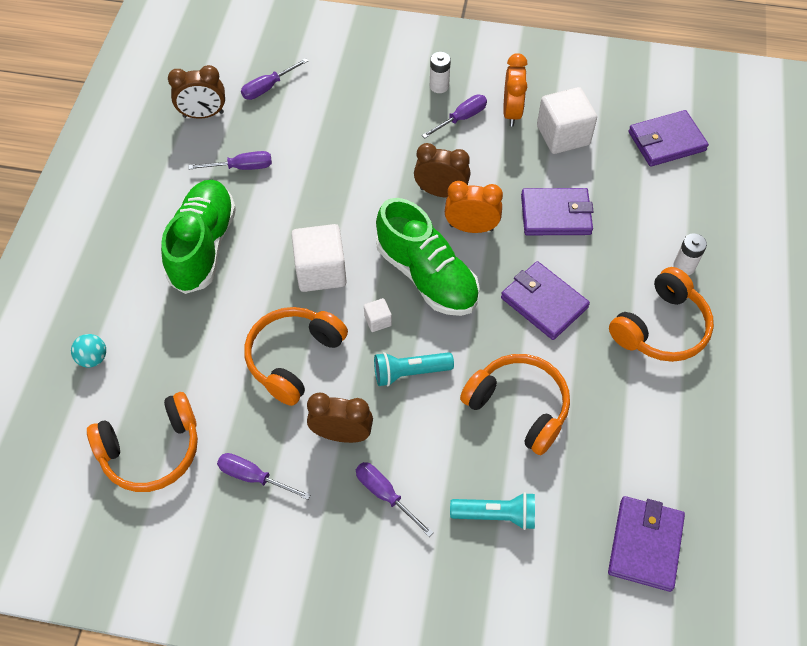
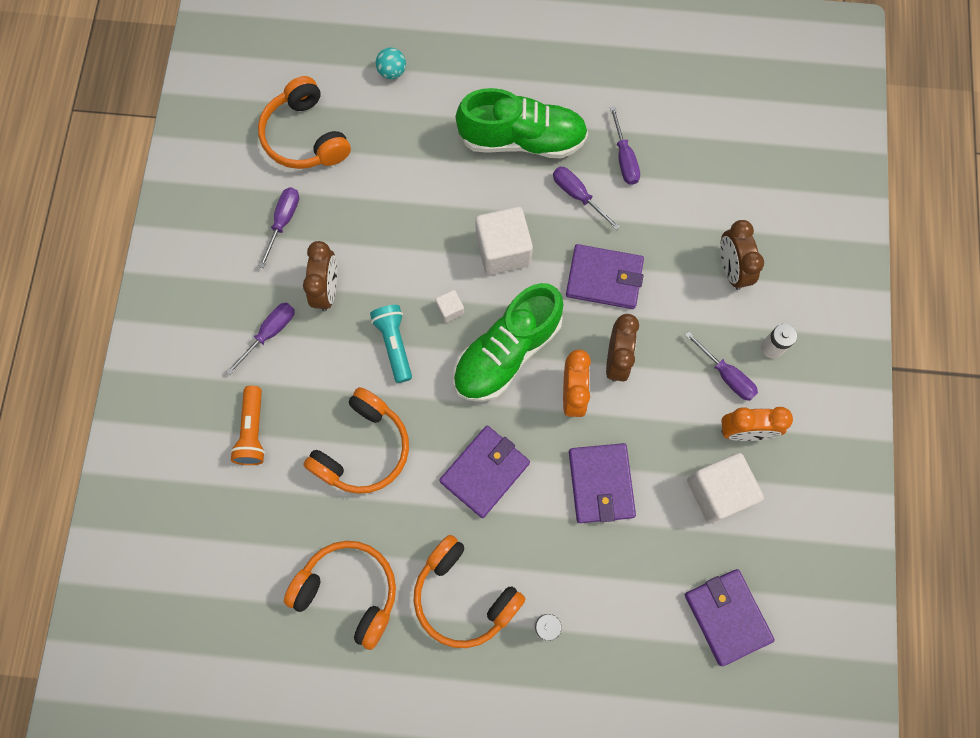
camera: 85 degrees right, 15 degrees up
(203, 115) = (689, 110): brown clock -> brown clock (731, 269)
(268, 87) = (738, 167): purple screwdriver -> purple screwdriver (577, 195)
(293, 358) = (403, 238): orange headphones -> orange headphones (349, 591)
(496, 515) = (253, 431): turquoise flashlight -> orange flashlight
(645, 544) = (227, 569): purple wallet -> purple wallet (604, 278)

